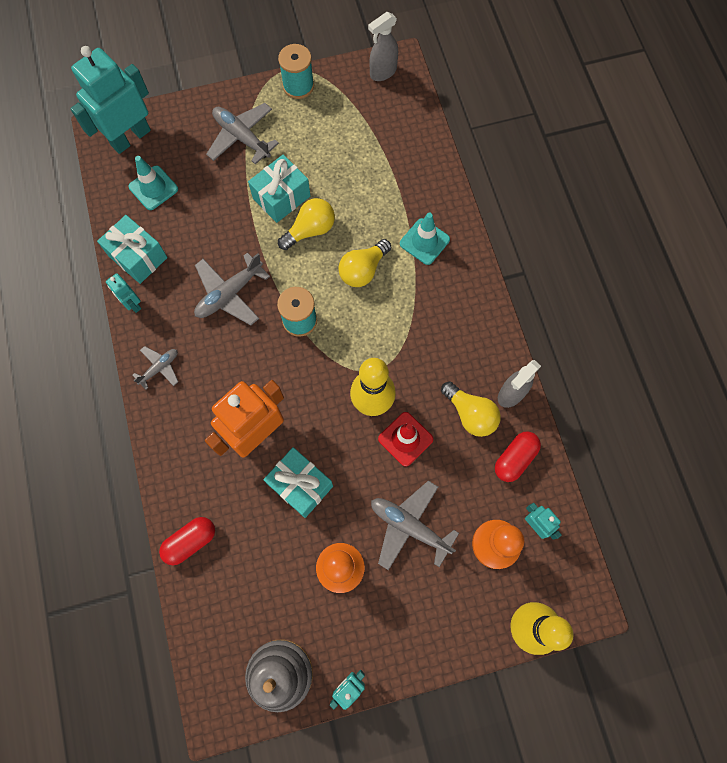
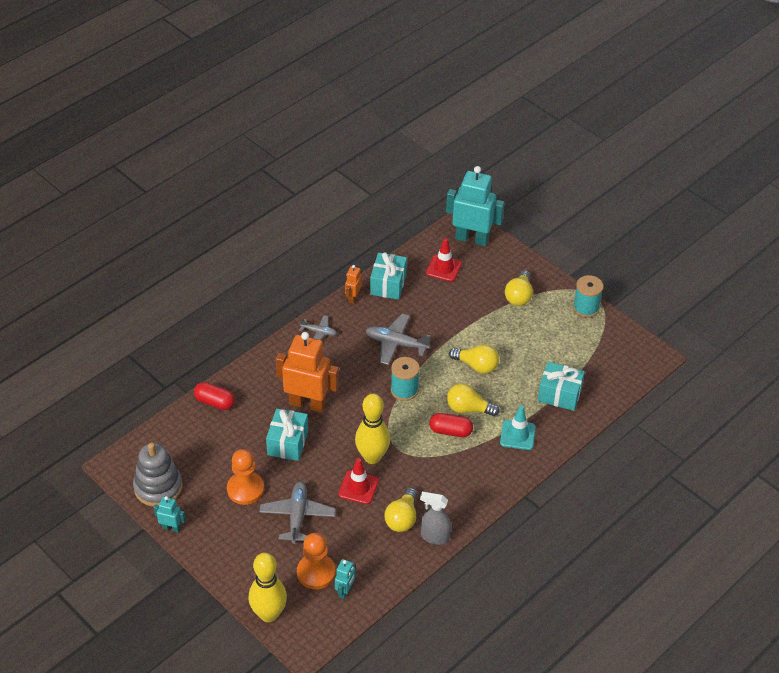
camera: 60 degrees right, 25 degrees down
(132, 304) = (353, 297): turquoise robot -> orange robot
(153, 188) = (443, 268): turquoise traffic cone -> red traffic cone
(242, 137) = (519, 296): grey plane -> yellow light bulb
(281, 197) = (489, 338): turquoise gift -> turquoise gift (559, 394)
(382, 72) = (638, 351): grey spray bottle -> none
(514, 458) = (386, 559): red capsule -> red capsule (450, 431)

